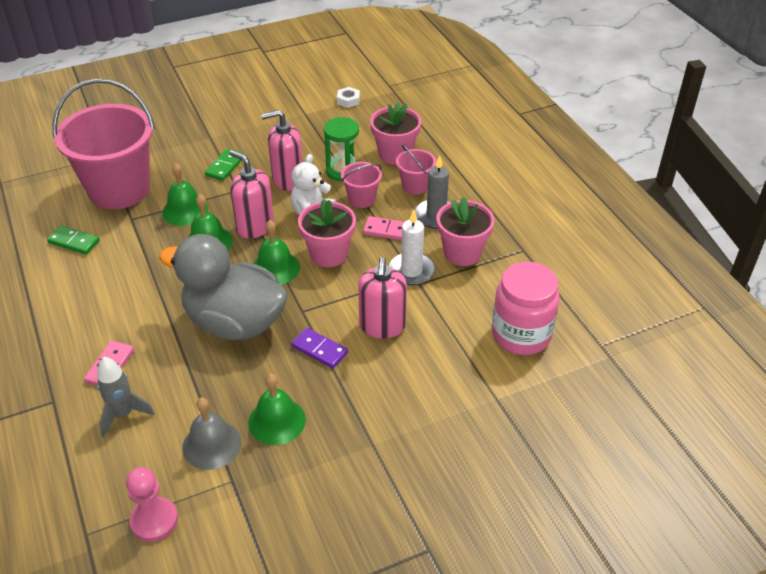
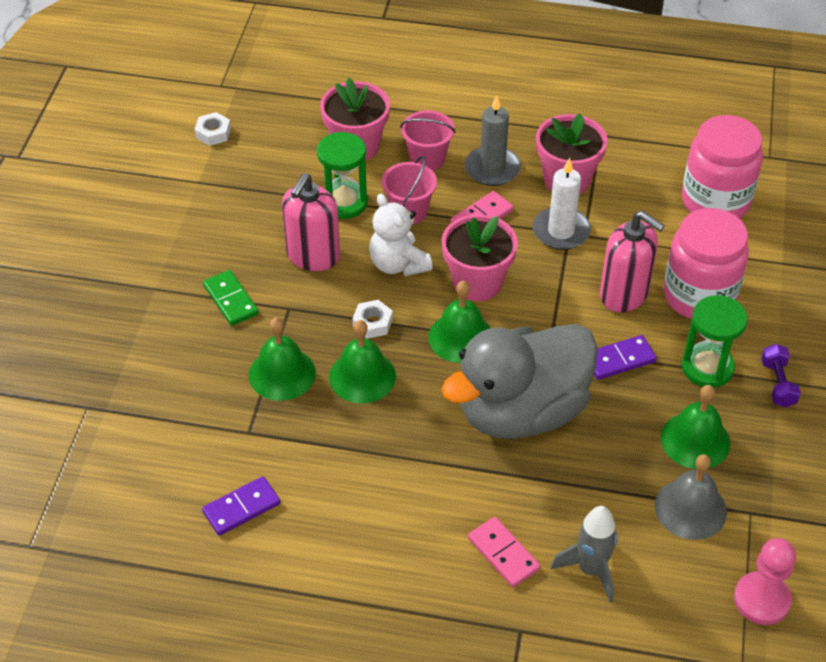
camera: 55 degrees left, 5 degrees up
(74, 242) = (241, 508): green domino -> purple domino
(119, 189) = (175, 421): pink bucket -> none
(255, 226) = (372, 323): pink soap dispenser -> white nut
(351, 399) = (707, 367): none -> green hourglass
(369, 445) = (777, 384): none -> purple dumbbell
(417, 365) = (699, 296): none -> pink jar

